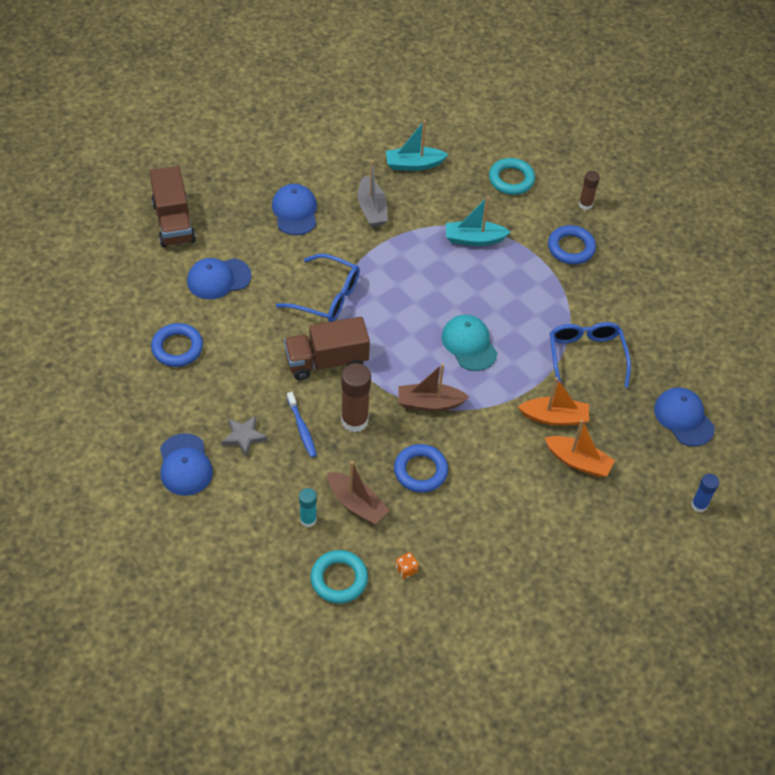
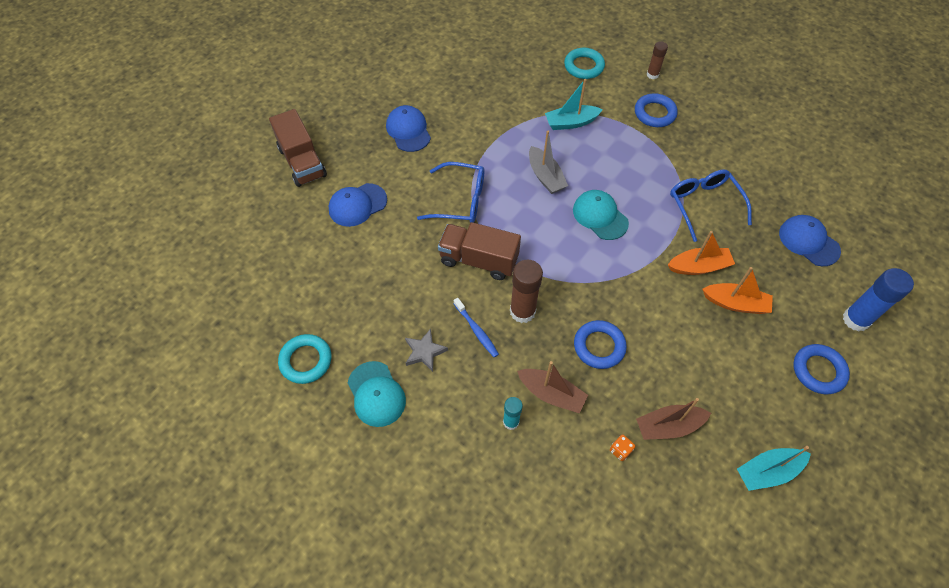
camera: 10 degrees left, 5 degrees up
(177, 348) = (337, 278): blue ring -> blue ring (818, 371)
(185, 465) = (376, 394): blue cap -> turquoise cap
(326, 361) = (479, 260): brown truck -> brown truck turned 45 degrees clockwise
(339, 579) = (560, 477): turquoise ring -> turquoise ring (306, 361)
(372, 209) = (475, 115): grey boat -> grey boat (545, 176)
(413, 164) = (498, 70): turquoise boat -> turquoise boat (767, 471)
(429, 403) = (584, 279): brown boat -> brown boat (668, 426)
(699, 505) = (856, 319): blue glue stick -> blue glue stick, size x1.72

